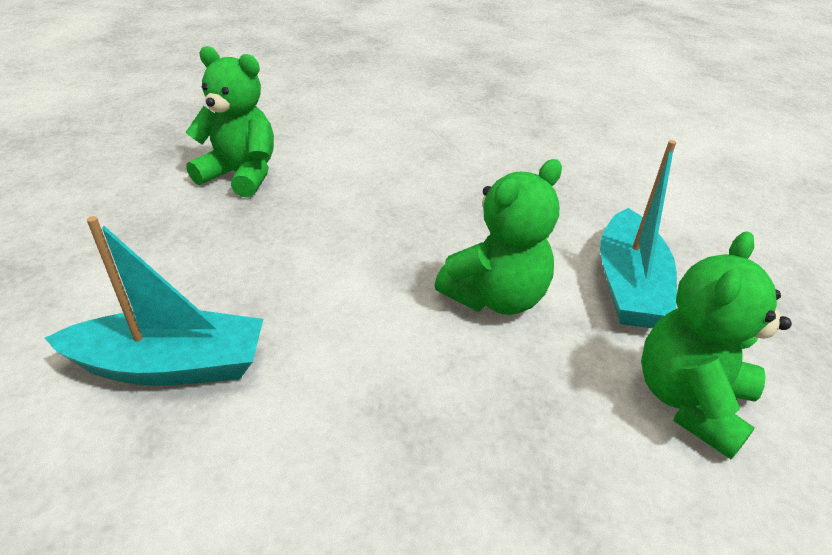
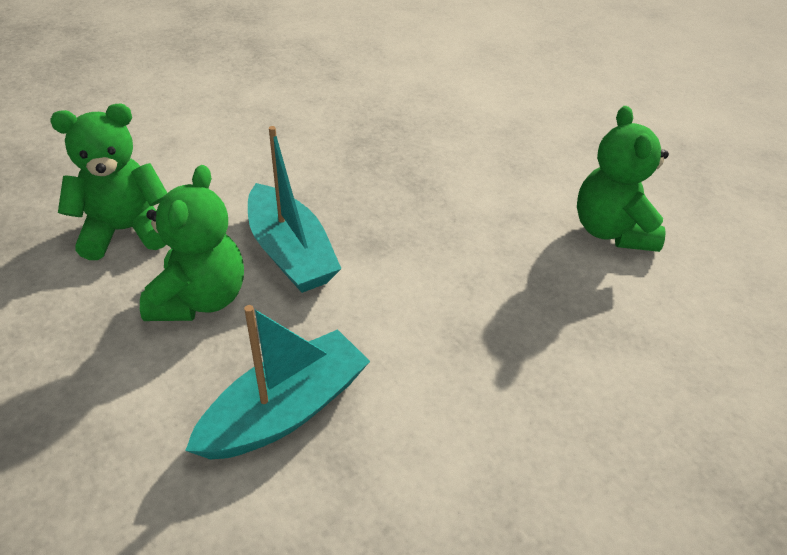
camera: 40 degrees left, 5 degrees up
(496, 297) = (447, 226): green teddy bear -> green teddy bear (200, 299)
(628, 284) = (514, 173): turquoise boat -> turquoise boat (290, 252)

